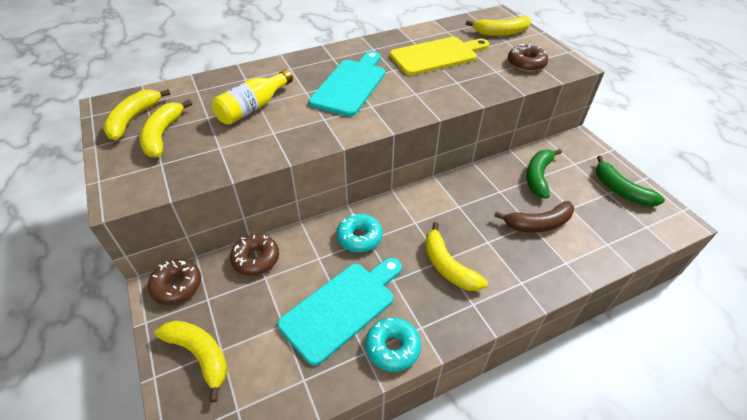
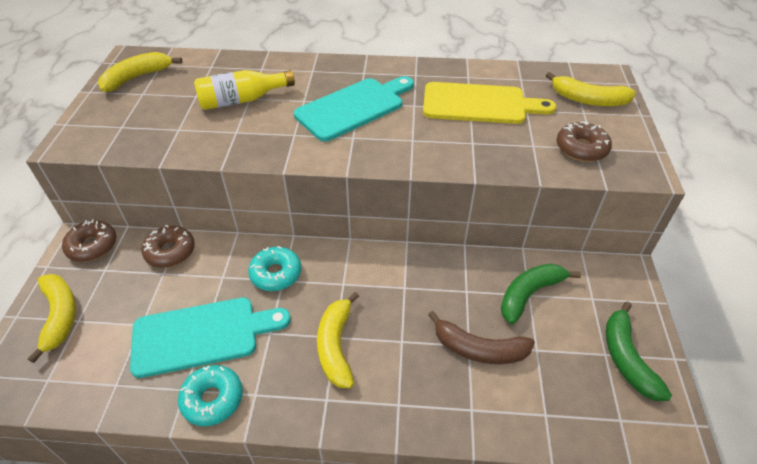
camera: 30 degrees right, 0 degrees up
(163, 135) = (146, 100): yellow banana -> none

